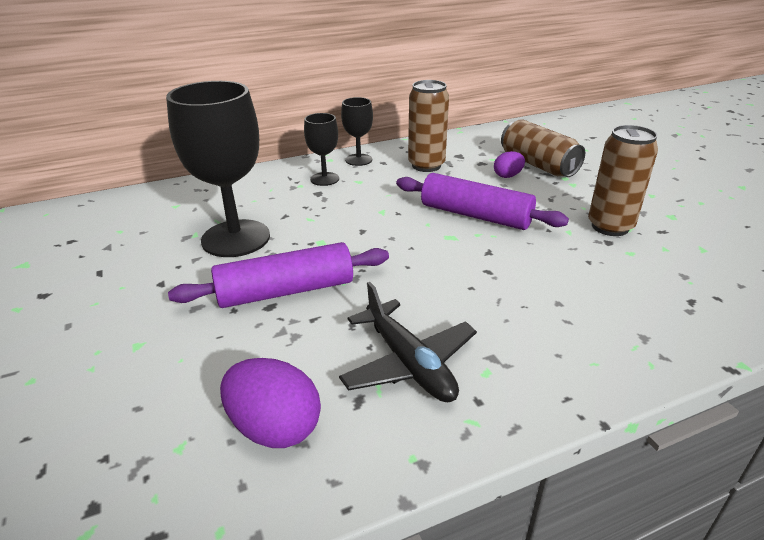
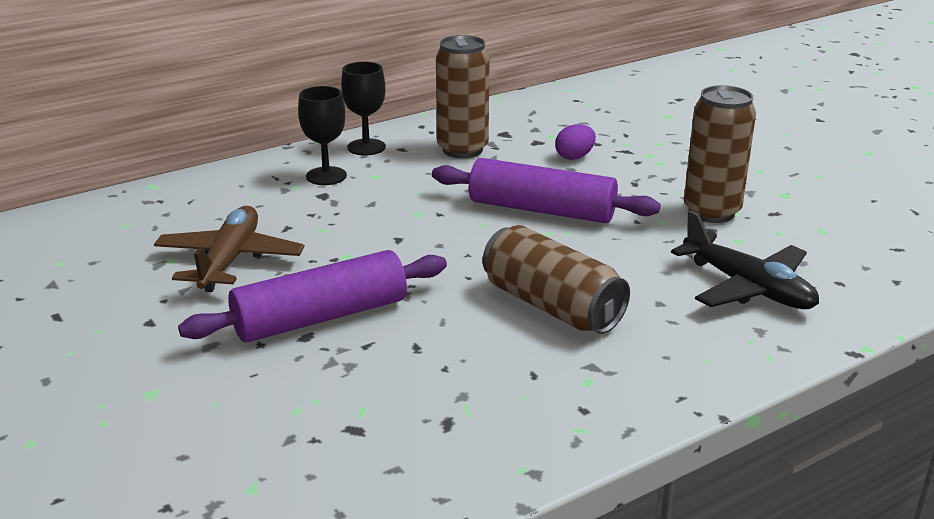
camera: 10 degrees left, 5 degrees down
(236, 238) = (229, 260): black goblet -> brown plane
(275, 427) = (358, 458): purple egg -> none
(409, 363) = (496, 381): black plane -> black plane (747, 287)
(538, 165) = (612, 140): brown can -> brown can (552, 306)

